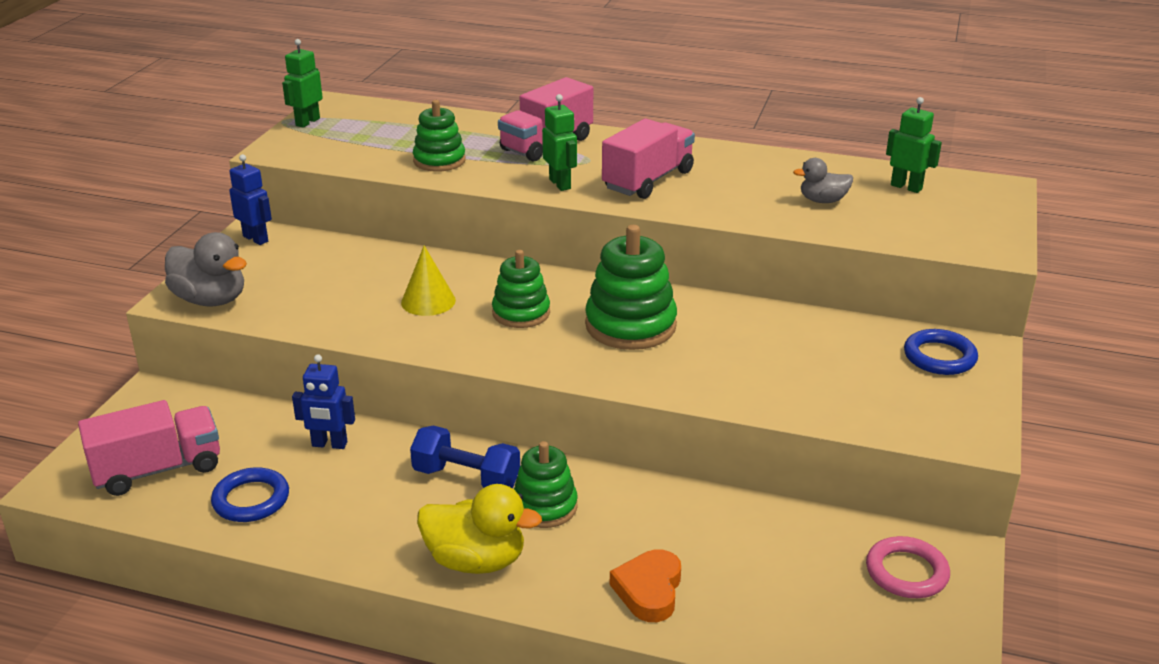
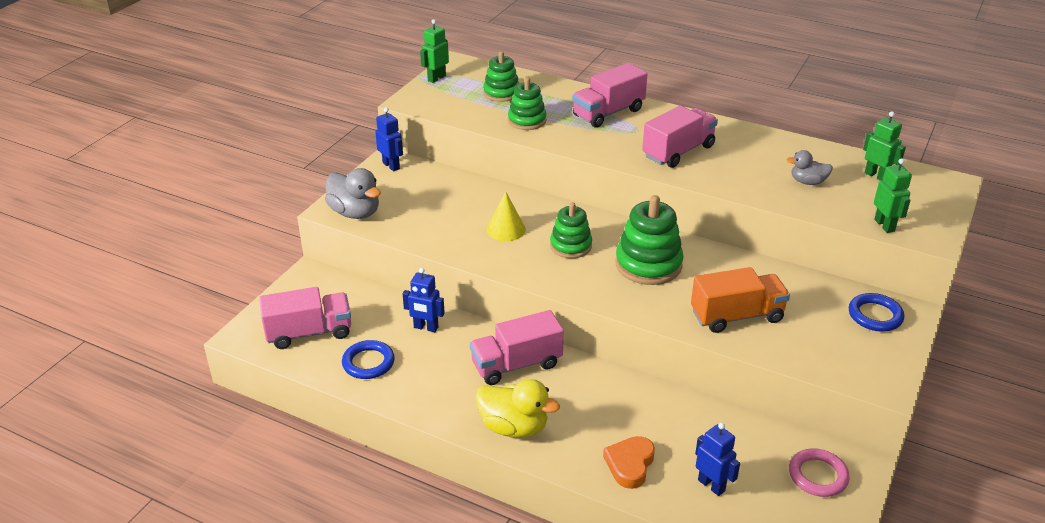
camera: 10 degrees right, 5 degrees up
(466, 478) = (516, 364): blue dumbbell -> pink truck
(544, 507) = (567, 393): green stacking toy -> green stacking toy (501, 93)
(560, 184) = (612, 149): green robot -> green robot (884, 225)
(761, 376) = (736, 316): none -> orange truck
(767, 603) = (711, 485): none -> blue robot

